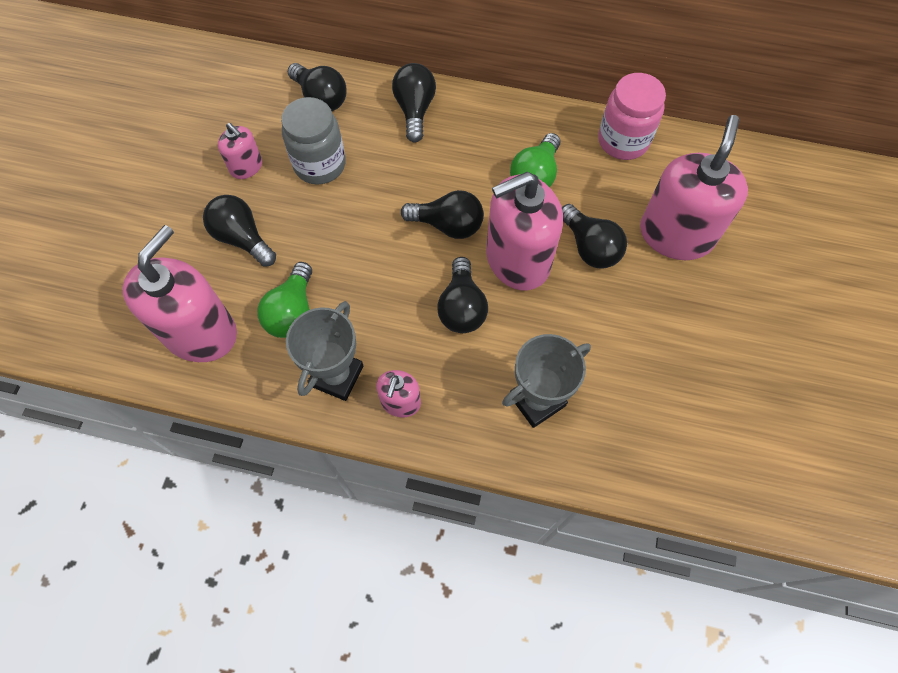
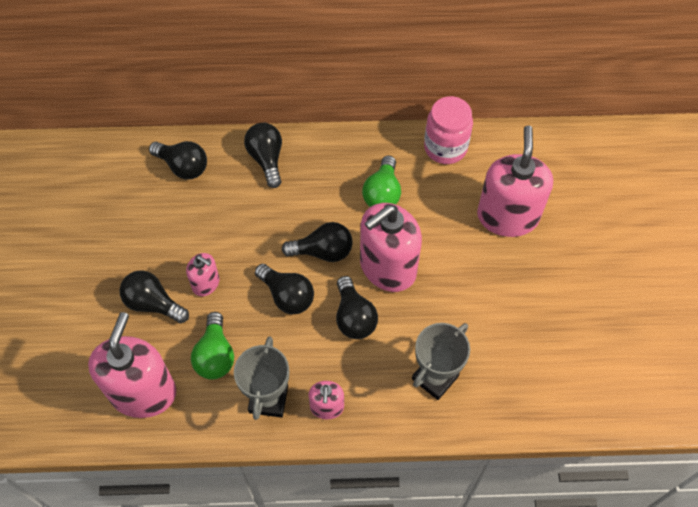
camera: 15 degrees left, 5 degrees down
(246, 167) = (137, 241): pink soap dispenser -> pink soap dispenser (206, 283)
(320, 164) = (200, 225): grey jar -> none
(590, 247) = (442, 243): black light bulb -> black light bulb (287, 296)

